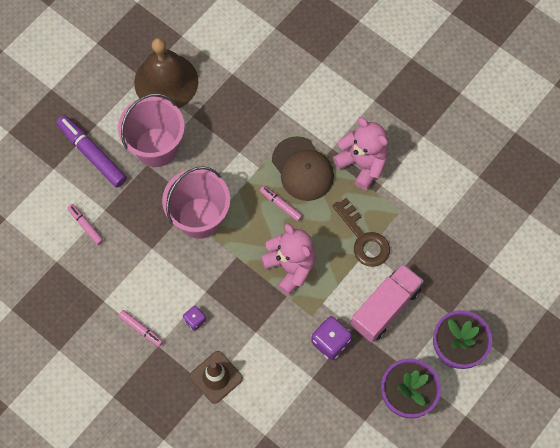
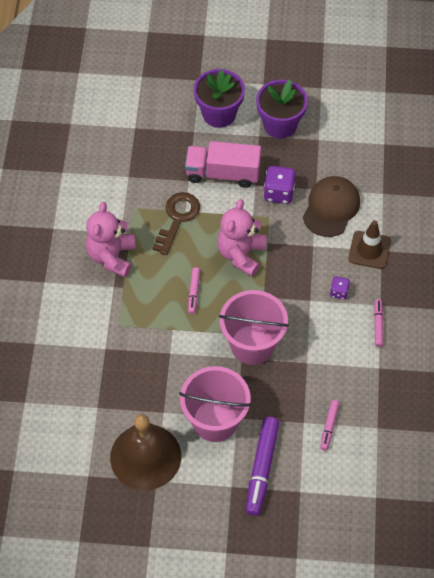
camera: 125 degrees left, 10 degrees down
(302, 169) = (149, 296): brown cap -> brown cap (331, 208)

